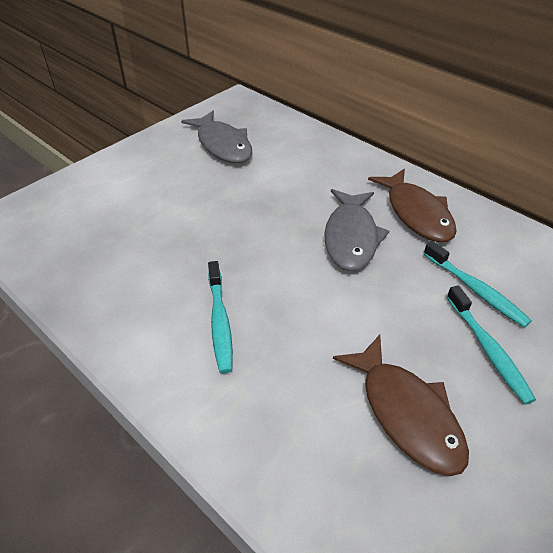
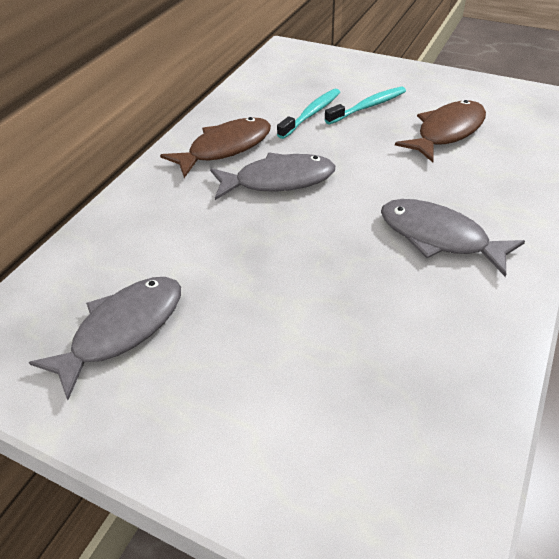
camera: 105 degrees left, 0 degrees up
(220, 322) = (438, 237): turquoise toothbrush -> grey fish

